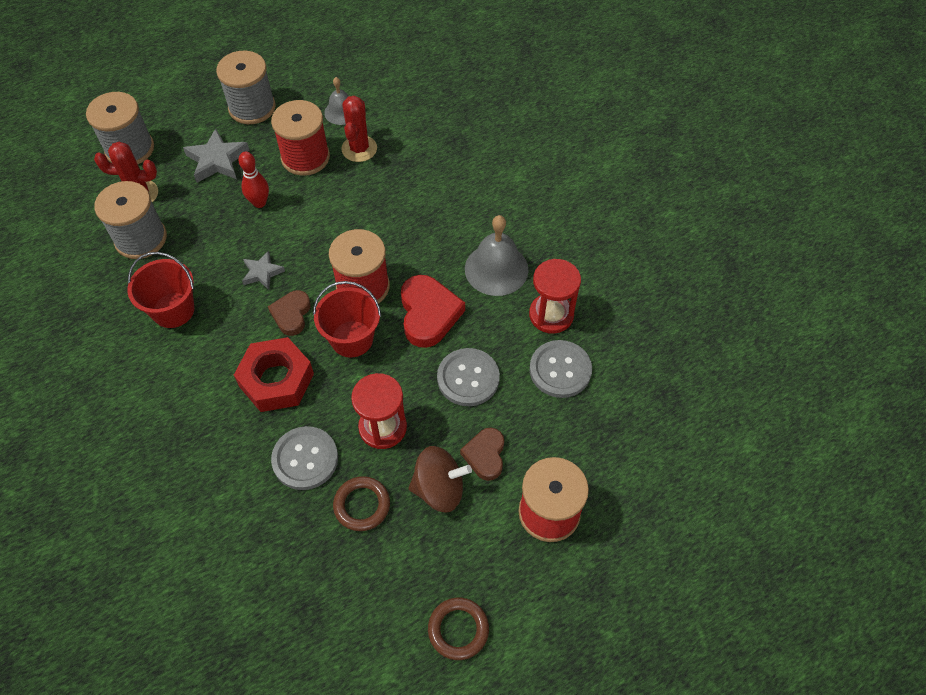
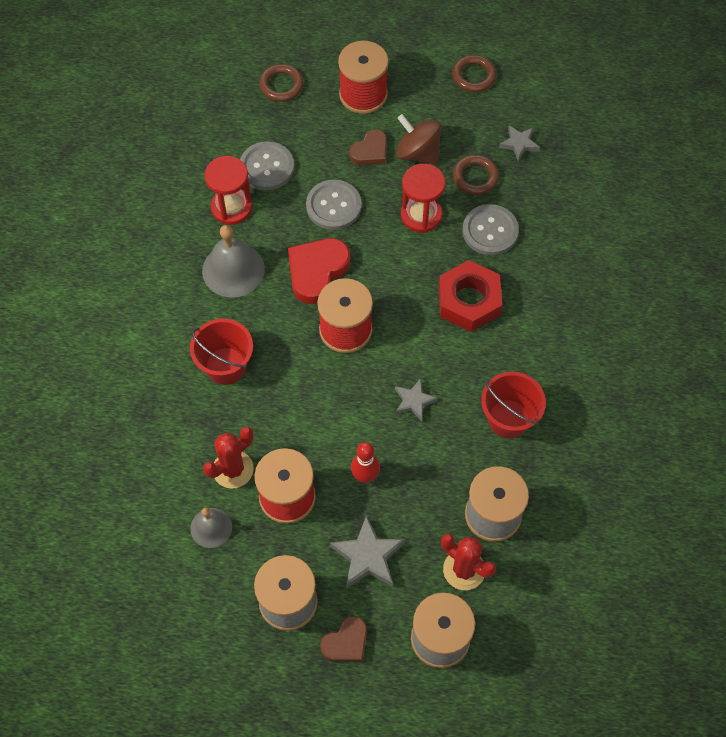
camera: 140 degrees left, 5 degrees up
(291, 314) = (418, 346): brown heart -> brown heart (346, 642)
(345, 579) = (519, 144): none -> grey star
(352, 339) = (389, 293): red bucket -> red bucket (225, 366)
(633, 460) = (281, 85): none -> brown ring

